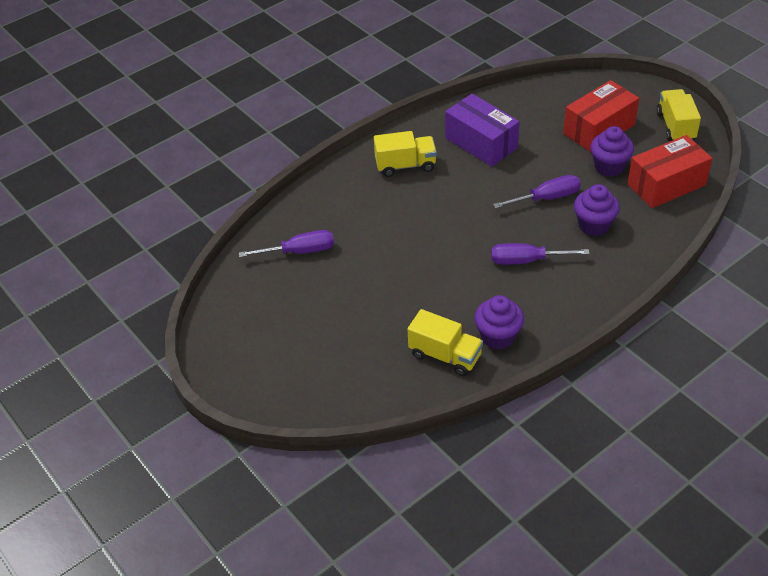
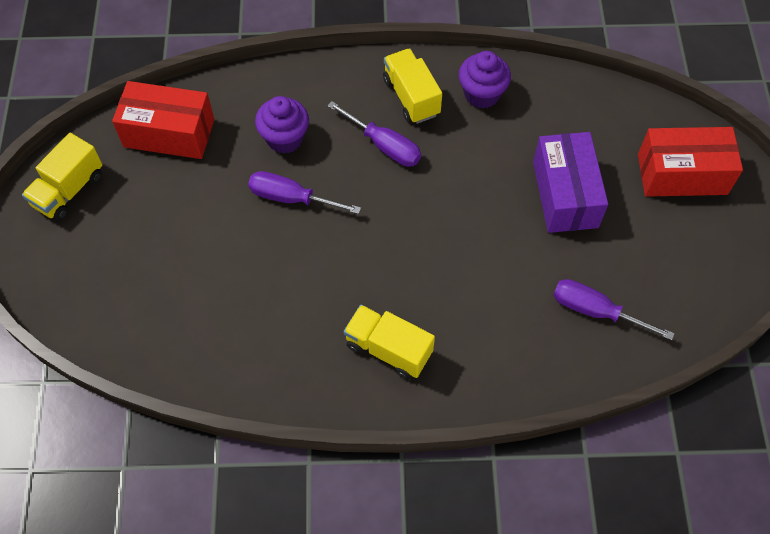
camera: 145 degrees left, 15 degrees up
(445, 355) = (542, 107): yellow truck -> yellow truck (411, 97)
(481, 143) = (277, 320): purple box -> purple box (565, 194)
(599, 129) = (141, 244): red box -> red box (682, 174)
(609, 167) = (191, 190): purple cupcake -> none

